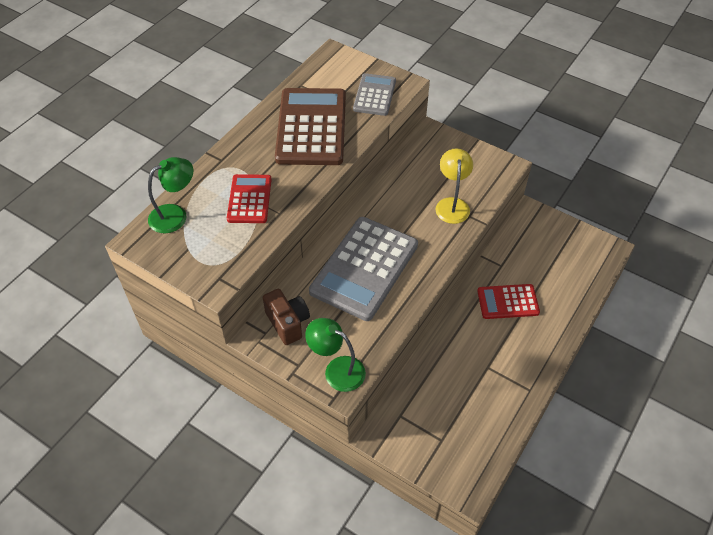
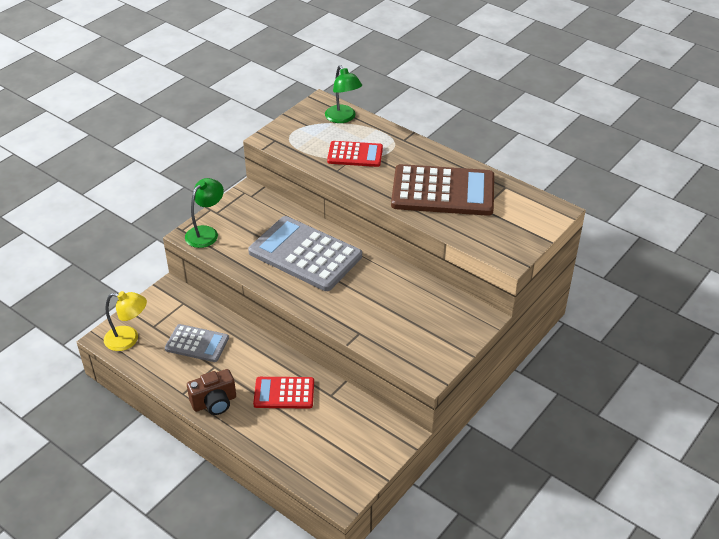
camera: 95 degrees right, 10 degrees down
(288, 323) = (257, 208): brown camera -> brown camera (214, 403)
(374, 95) = (490, 235): grey calculator -> grey calculator (197, 344)
(452, 204) = (375, 321): yellow lamp -> yellow lamp (128, 339)
(508, 302) = (284, 393): red calculator -> red calculator turned 90 degrees counterclockwise

